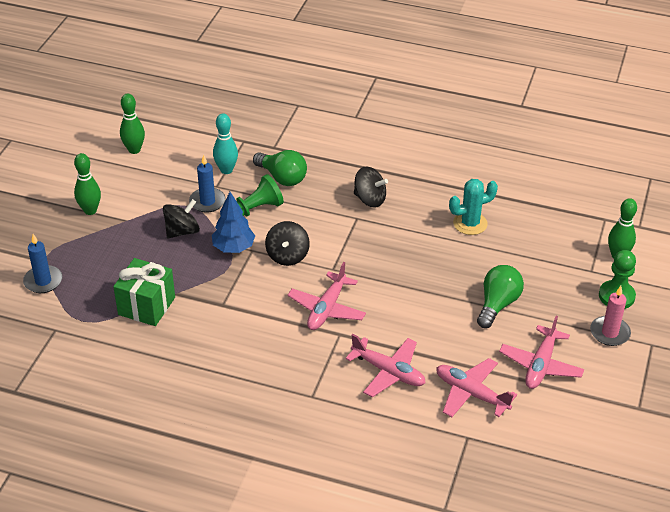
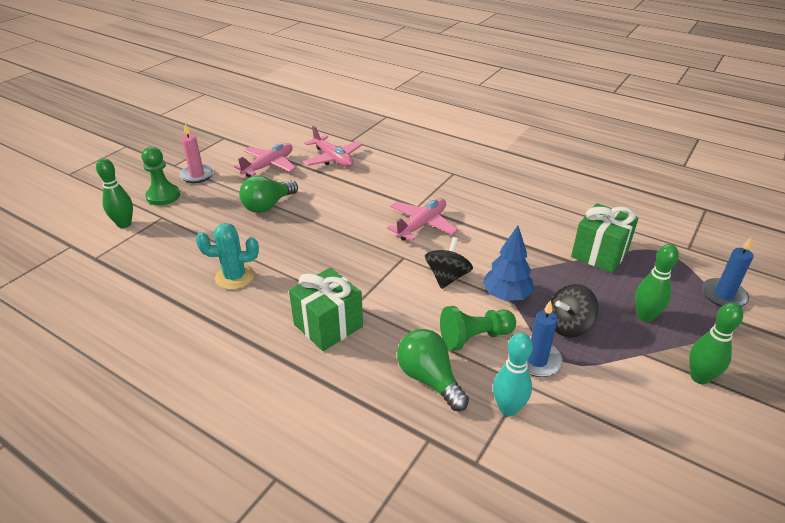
camera: 165 degrees left, 5 degrees down
(134, 150) = (662, 482): green bowling pin -> green bowling pin (645, 316)
(369, 199) = (328, 325): black spinning top -> green gift
(388, 372) = (388, 178): pink plane -> none

